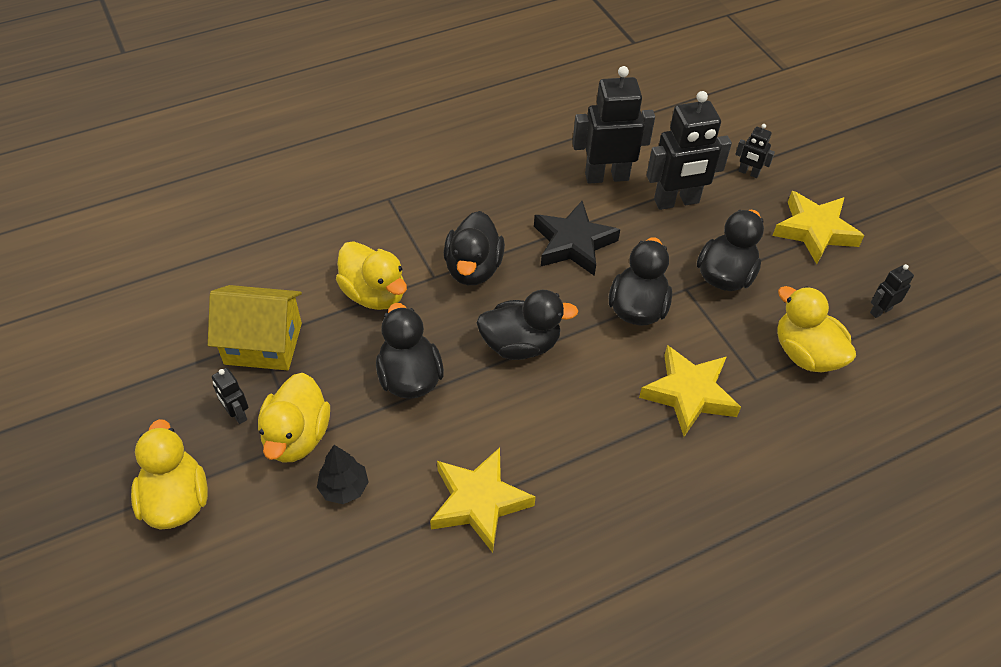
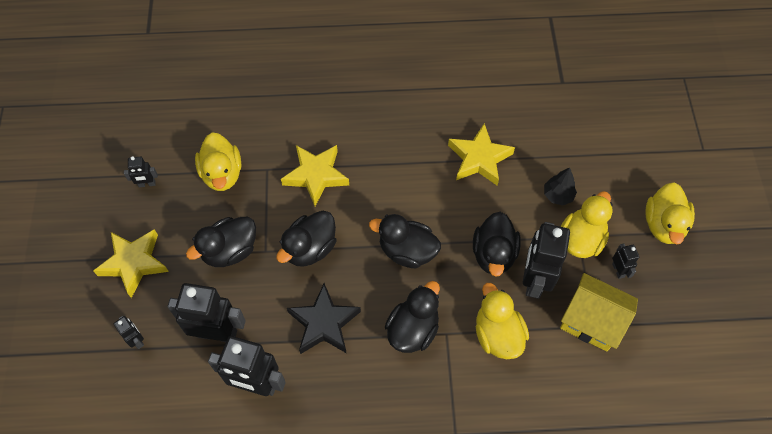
camera: 155 degrees left, 10 degrees up
(347, 364) = (534, 280): none -> black robot

